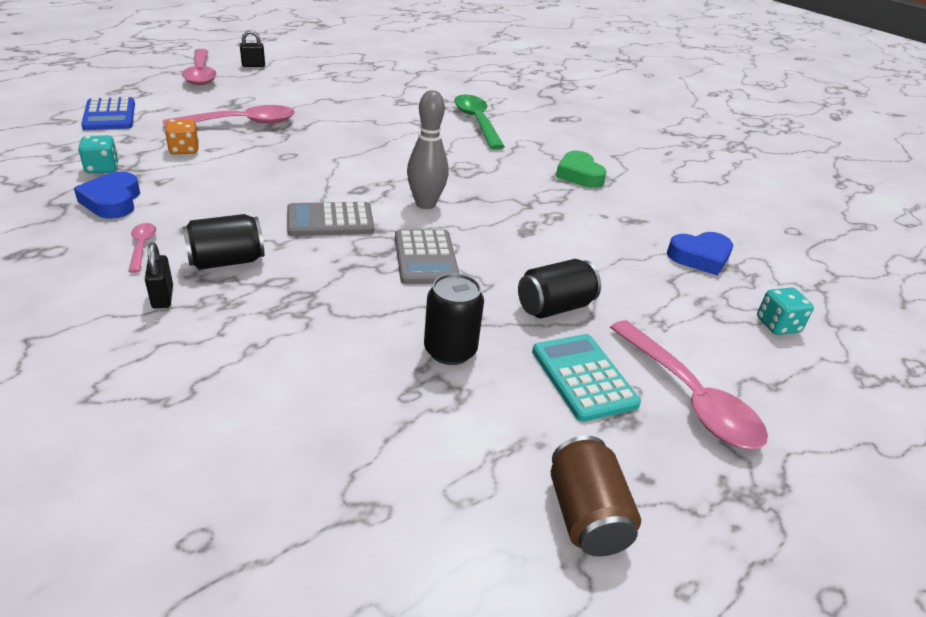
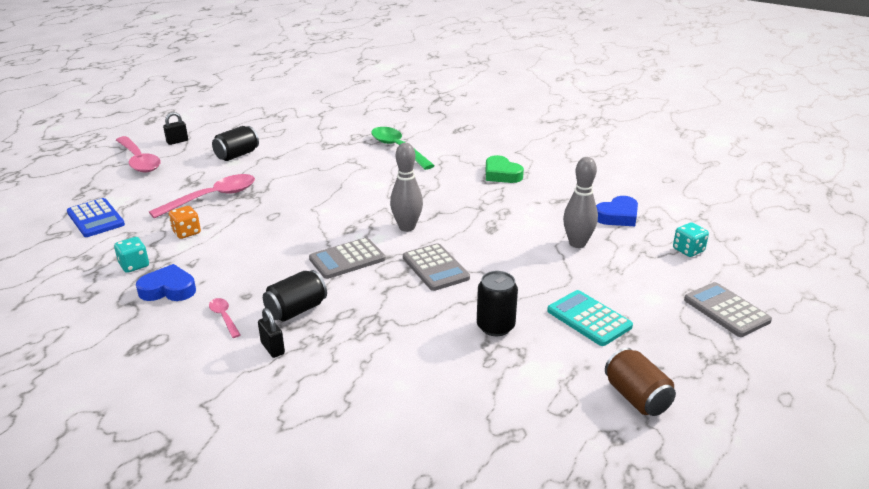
camera: 15 degrees left, 5 degrees down
(112, 201) = (168, 289): blue heart -> blue heart turned 120 degrees clockwise
(554, 307) = (543, 278): black can -> black can (237, 155)
(626, 276) = (577, 243): none -> grey bowling pin
(690, 397) = (658, 312): pink spoon -> none
(795, 425) = (726, 310): none -> grey calculator

